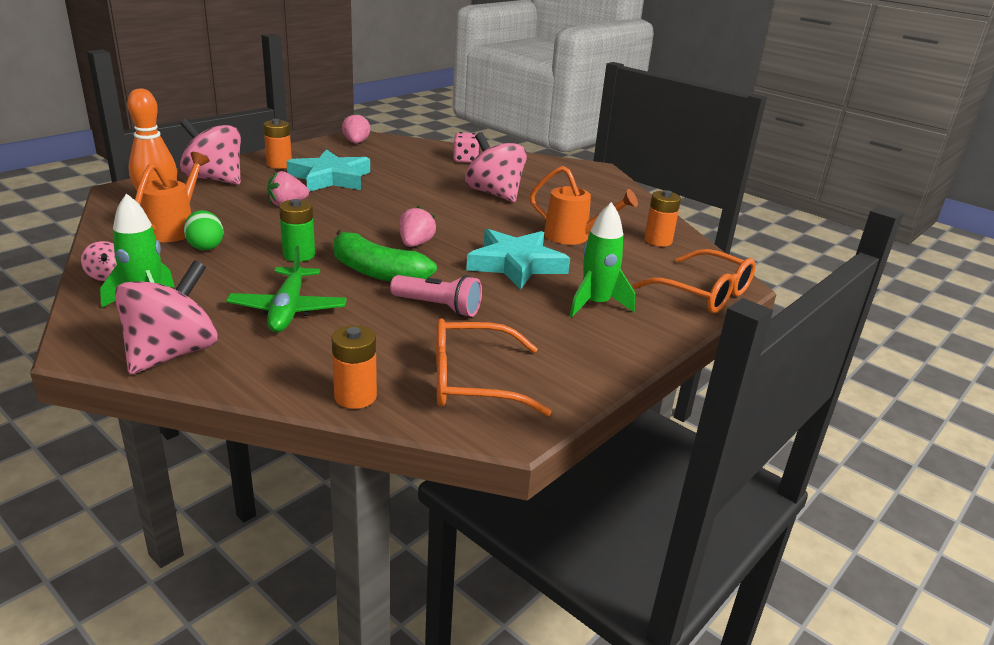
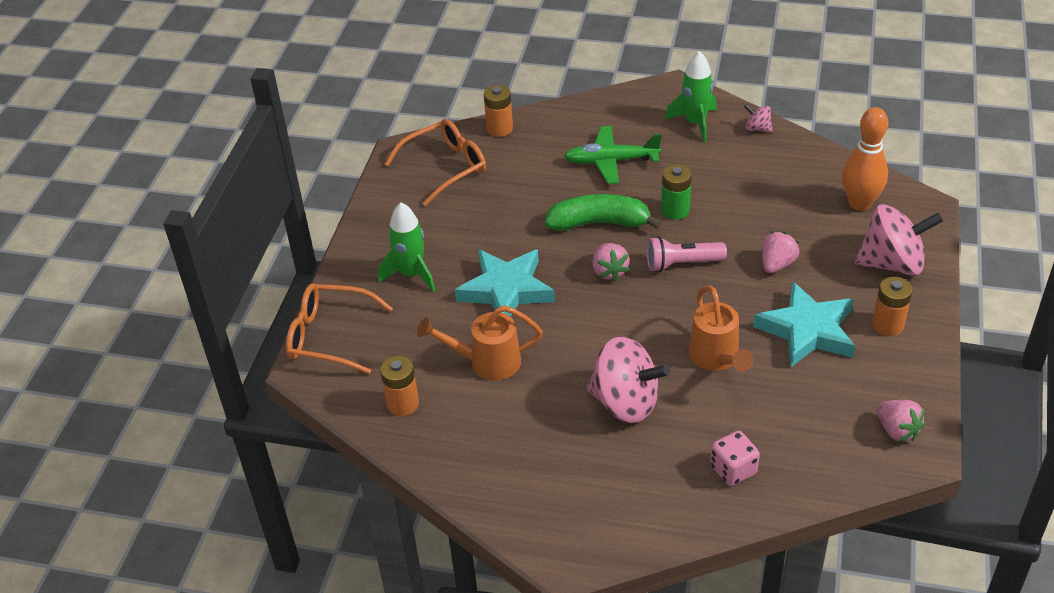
camera: 155 degrees right, 15 degrees up
(172, 353) = (626, 105): pink spinning top -> none
(175, 228) = (801, 188): orange watering can -> orange watering can (716, 358)
(205, 246) = (748, 183): green egg -> none
(288, 310) = (611, 161): green plane -> green plane turned 60 degrees counterclockwise
(438, 307) = (520, 212): pink flashlight -> pink flashlight (682, 264)

